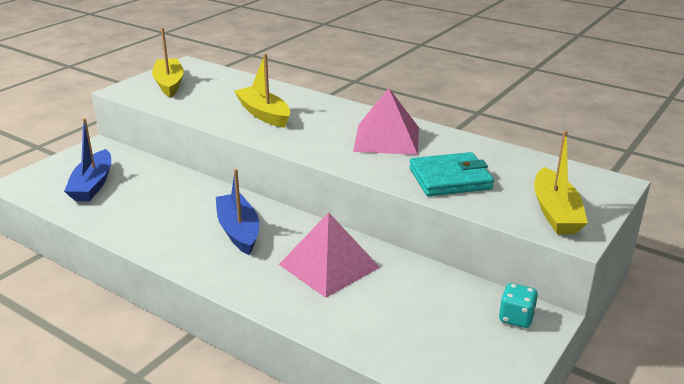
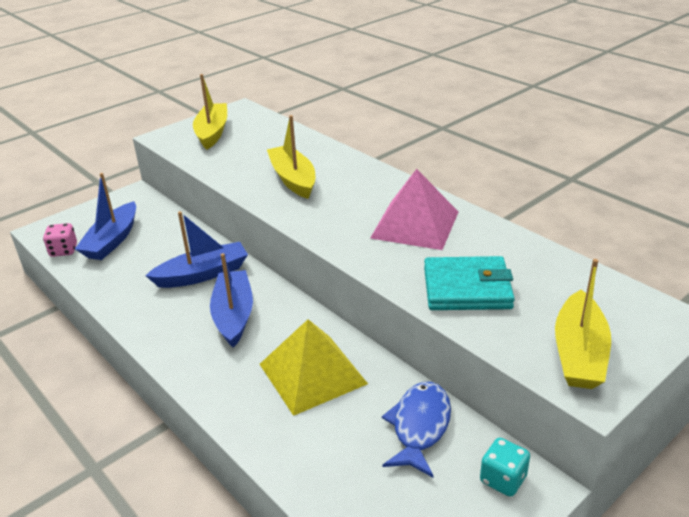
camera: 15 degrees right, 5 degrees up
(46, 197) = (63, 250): none -> pink dice
(195, 203) = (203, 274): none -> blue boat
(329, 266) = (312, 373): pink pyramid -> yellow pyramid
(435, 291) = (419, 427): none -> blue fish

